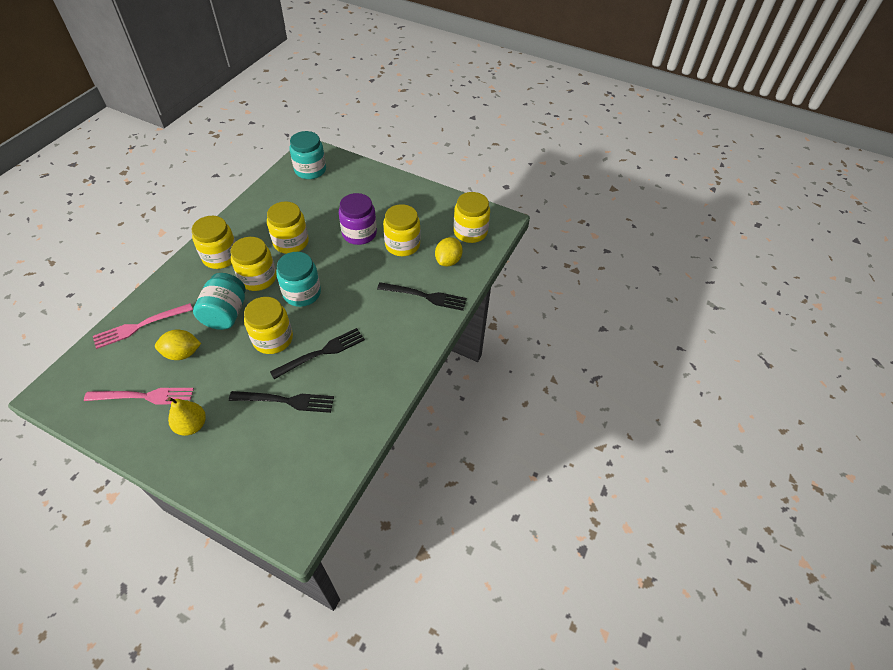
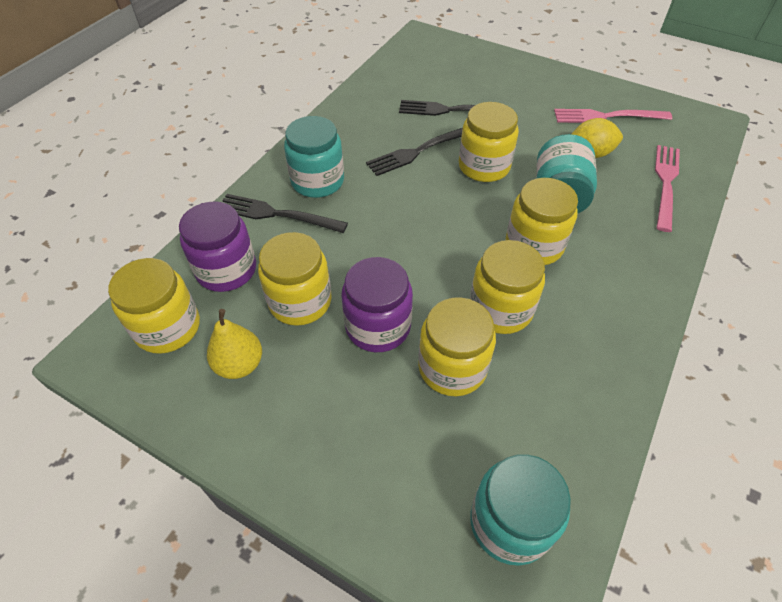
camera: 175 degrees left, 0 degrees up
(139, 326) = (665, 183): pink fork -> pink fork turned 45 degrees counterclockwise
(192, 425) = (541, 94): yellow pear -> yellow pear (239, 364)
(221, 257) = (611, 282): yellow jar -> yellow jar (452, 367)
(302, 293) = (460, 222): turquoise jar -> turquoise jar (317, 181)
(448, 261) = (226, 270): yellow lemon -> purple jar

